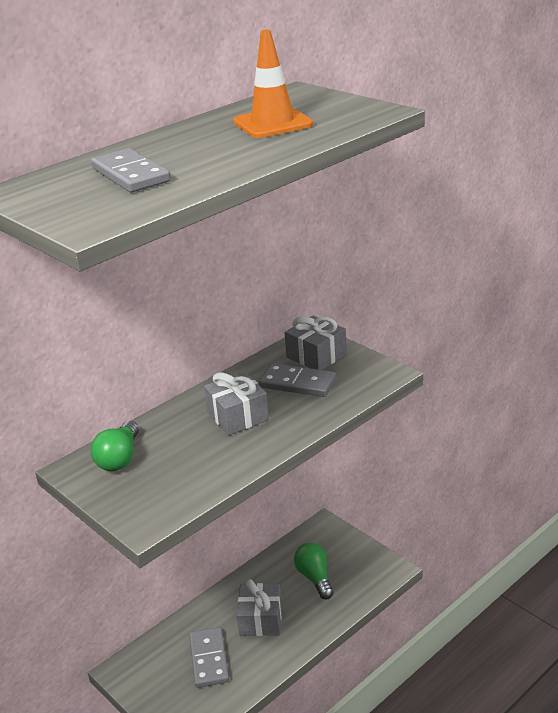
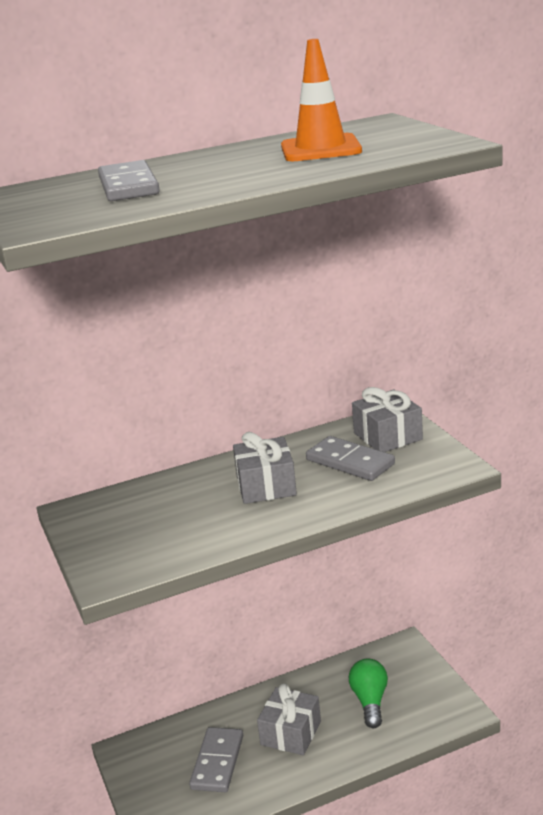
camera: 20 degrees right, 5 degrees down
(119, 458) = (122, 507): green light bulb -> none

